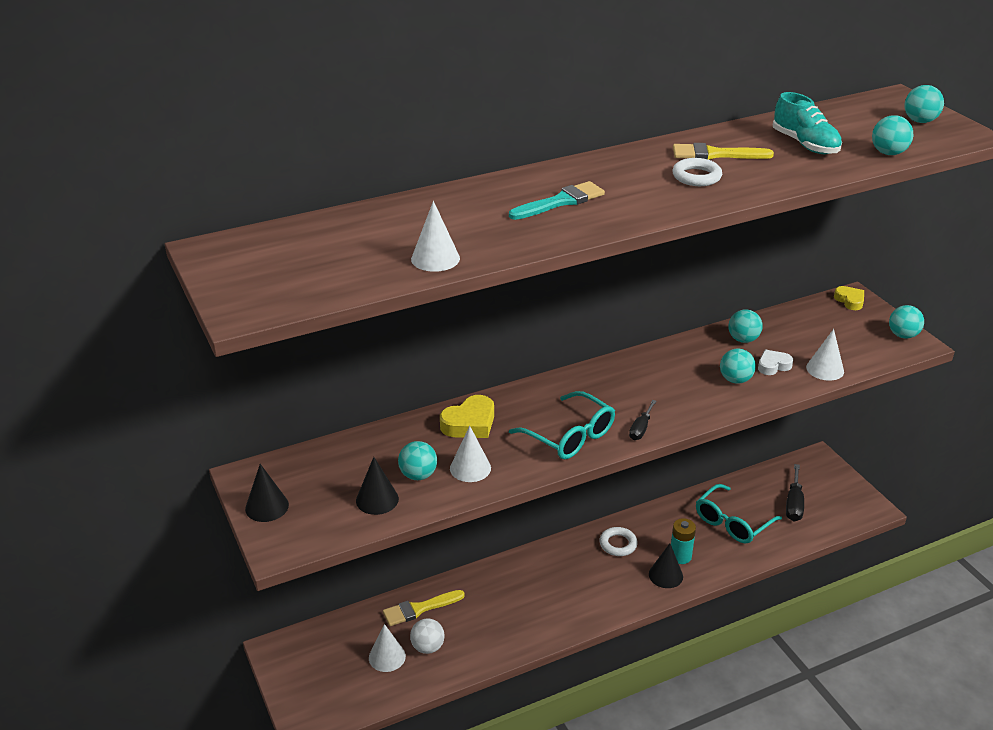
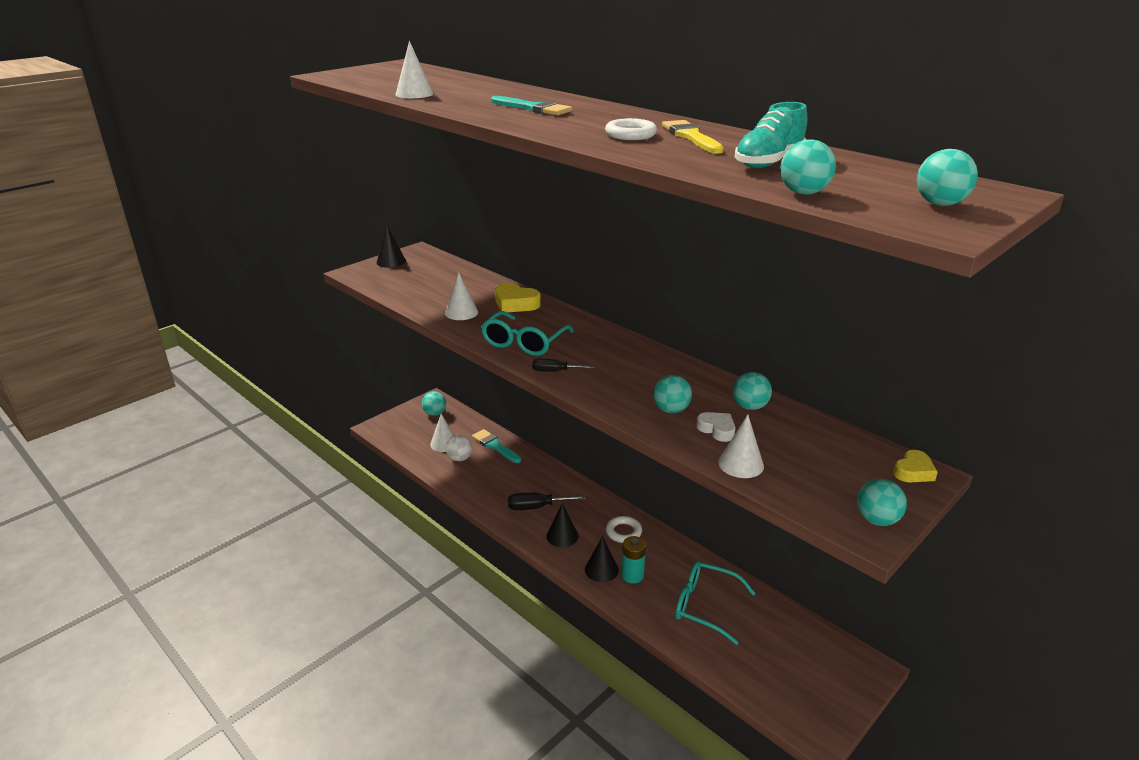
camera: 70 degrees right, 5 degrees down
(377, 499) = (411, 290): black cone -> black cone (562, 536)
(418, 475) = (444, 297): turquoise ball -> turquoise ball (435, 413)
(419, 609) = (495, 446): yellow brush -> turquoise brush
(794, 504) = (770, 653): black screwdriver -> black screwdriver (536, 507)

